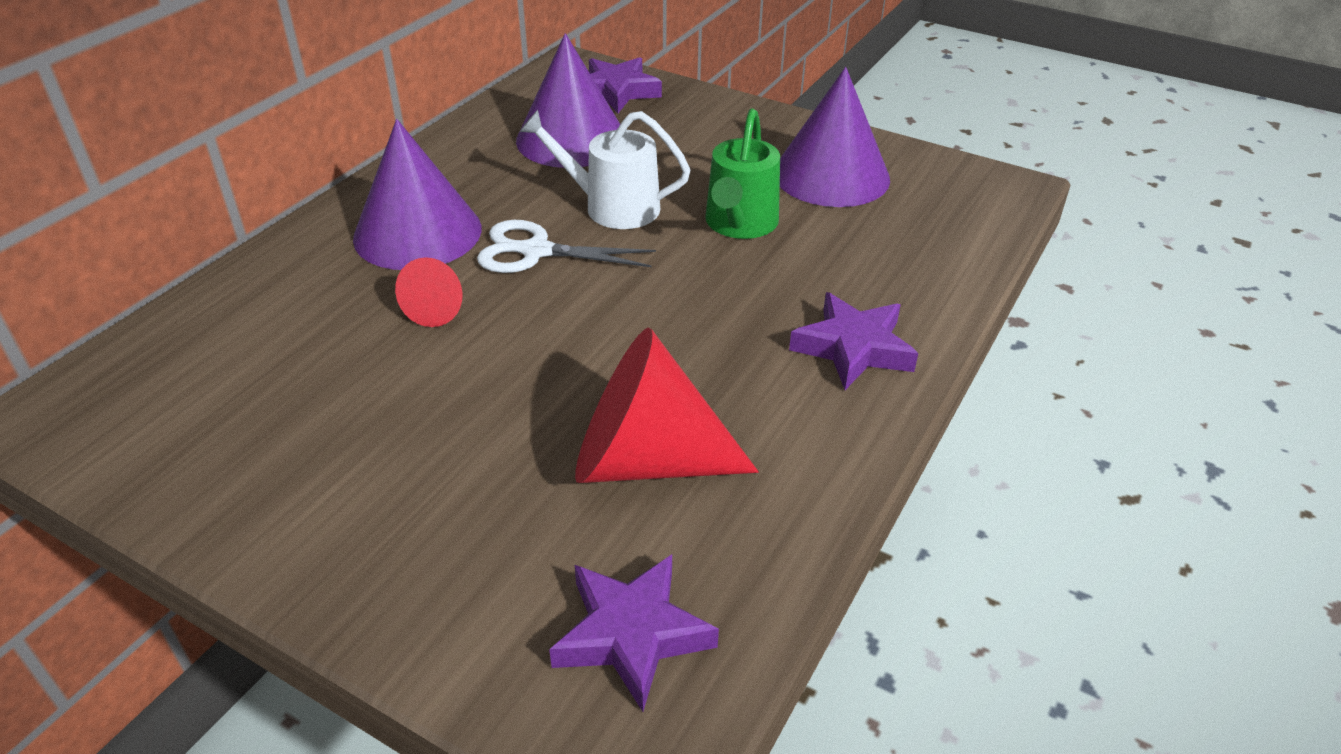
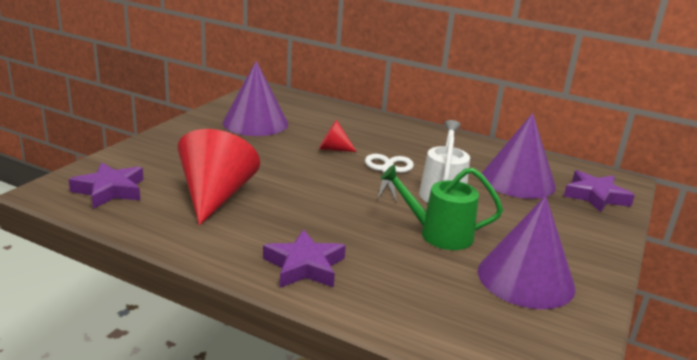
camera: 85 degrees right, 15 degrees down
(417, 233) = (397, 143): purple cone -> purple cone (255, 123)

